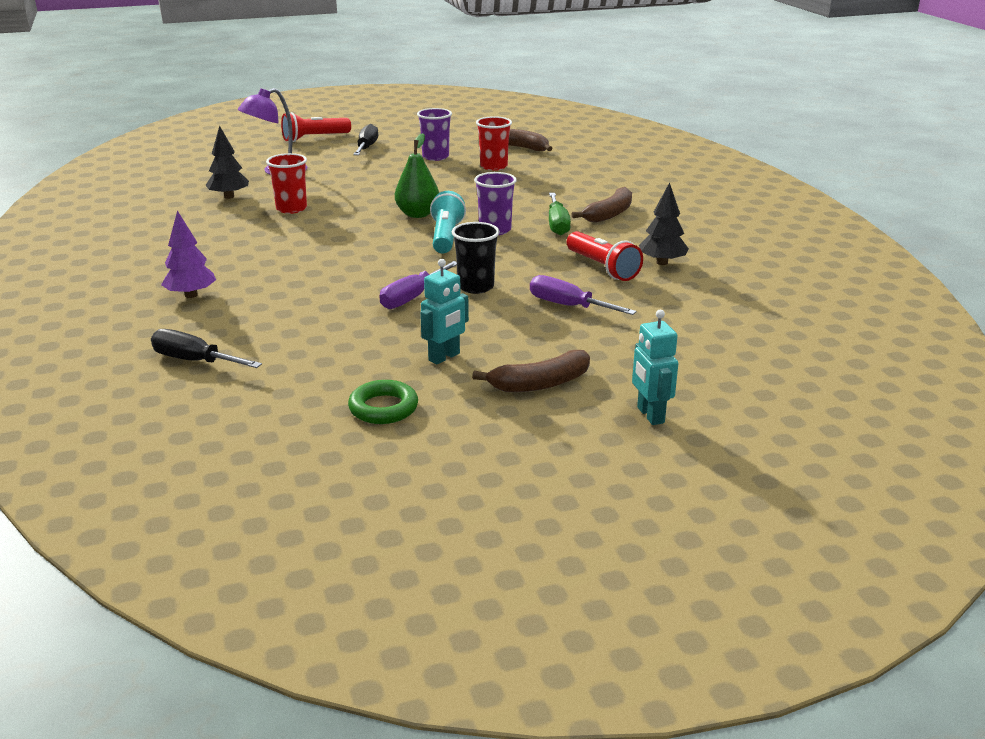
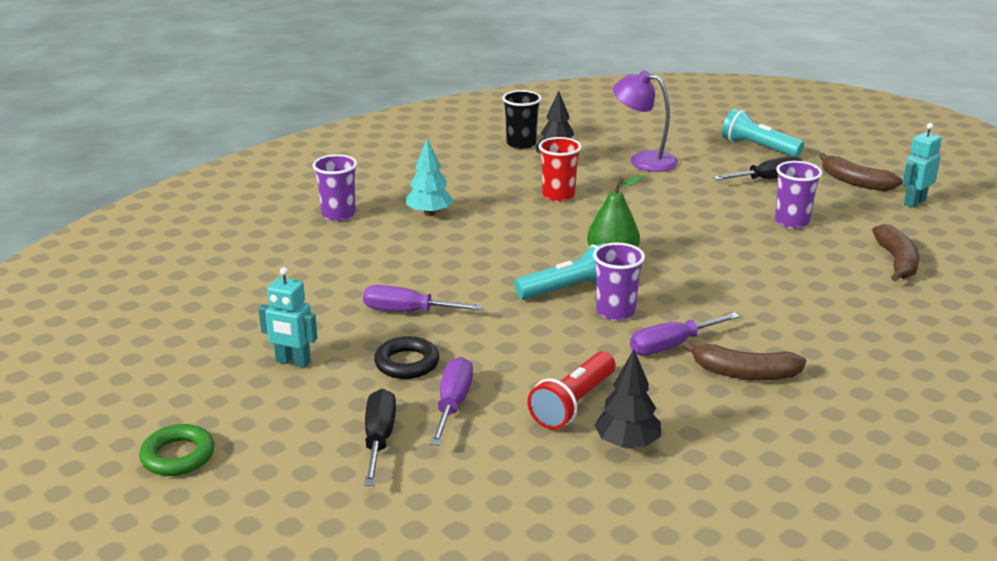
camera: 65 degrees right, 0 degrees up
(191, 295) = (338, 214): purple tree -> purple cup
(195, 361) = (225, 254): black screwdriver -> black screwdriver (379, 439)
(249, 258) = (429, 213): none -> turquoise tree
(314, 138) = (758, 148): red flashlight -> turquoise flashlight
(383, 408) = (184, 358): green ring -> green ring (178, 456)
(476, 287) = (458, 338): black cup -> black cup (521, 144)
(493, 166) = (808, 262): red cup -> none
(493, 312) = (407, 363): none -> black ring
(540, 384) = (266, 428): brown banana -> brown banana (855, 182)
(557, 225) = (671, 346): green screwdriver -> purple screwdriver
(650, 415) = (231, 510): turquoise robot -> turquoise robot (914, 202)

